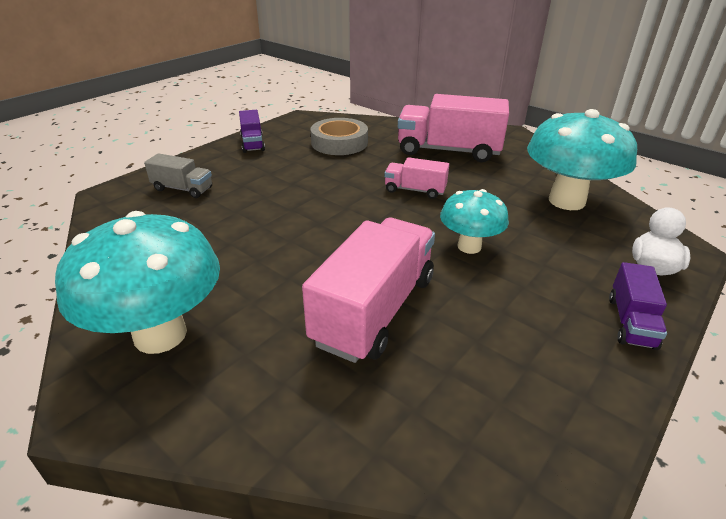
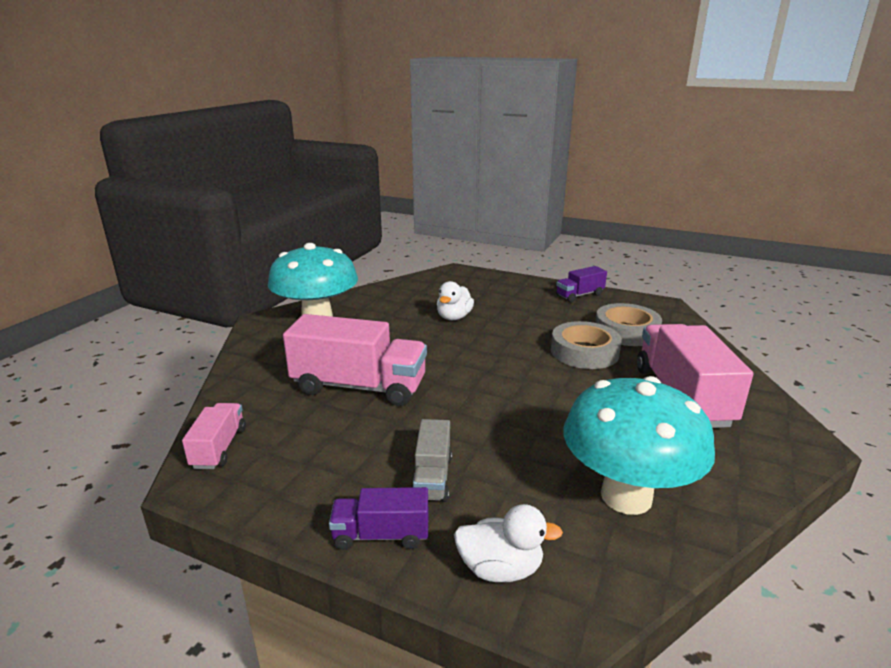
camera: 75 degrees right, 10 degrees down
(183, 189) = (480, 289): grey truck -> grey truck (432, 477)
(243, 218) = (454, 317): none -> white duck
(365, 167) = (584, 352): none -> grey tape
(415, 190) = (560, 384): pink truck -> pink truck (219, 448)
(469, 246) = (471, 424): turquoise mushroom -> none

